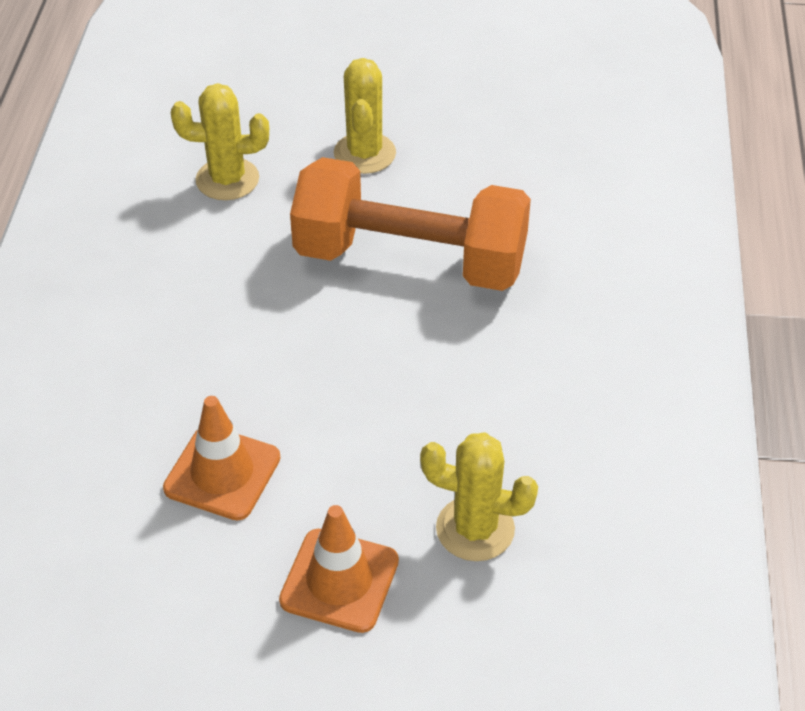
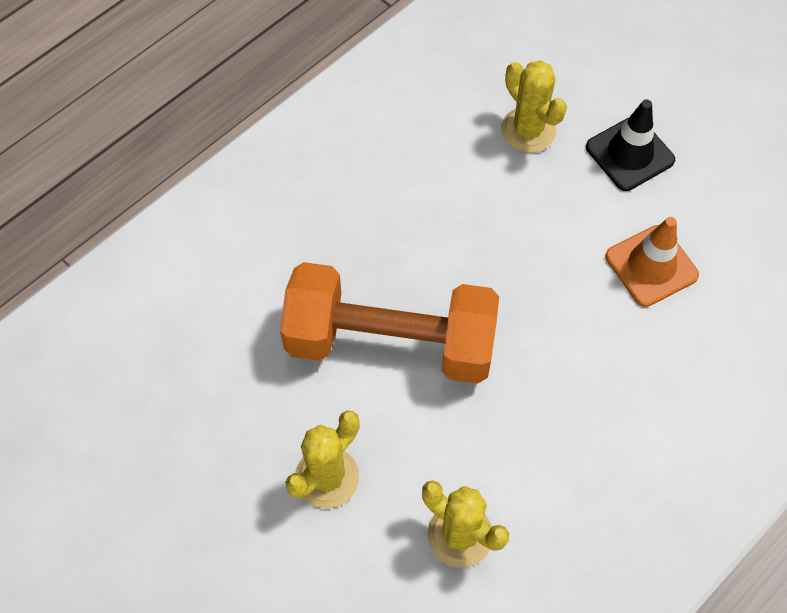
camera: 140 degrees left, 15 degrees up
(339, 580) = (629, 154): orange traffic cone -> black traffic cone
(410, 259) = (390, 342): orange dumbbell -> orange dumbbell turned 45 degrees counterclockwise

